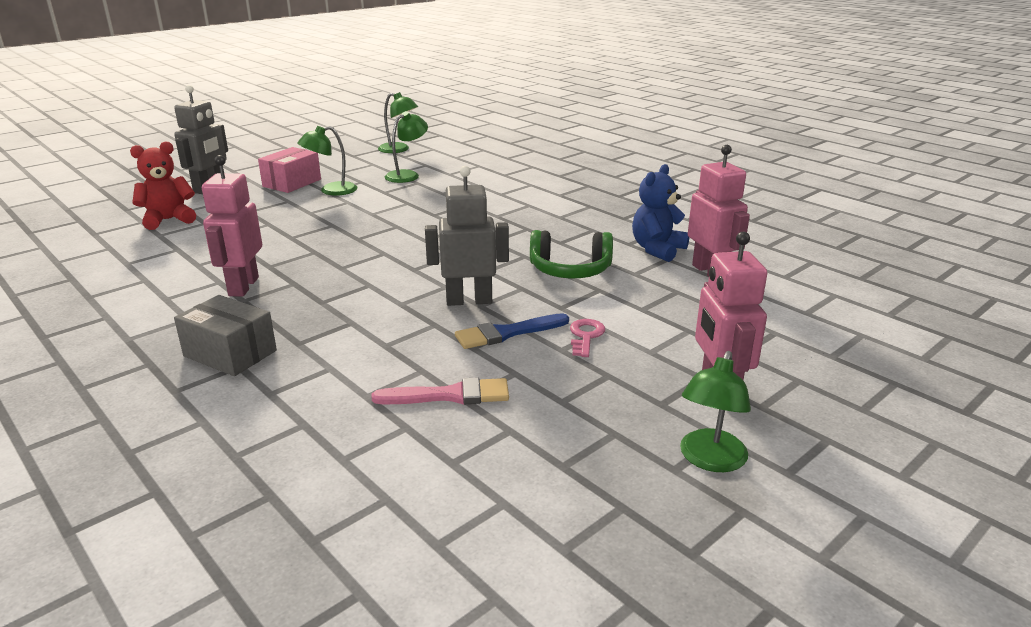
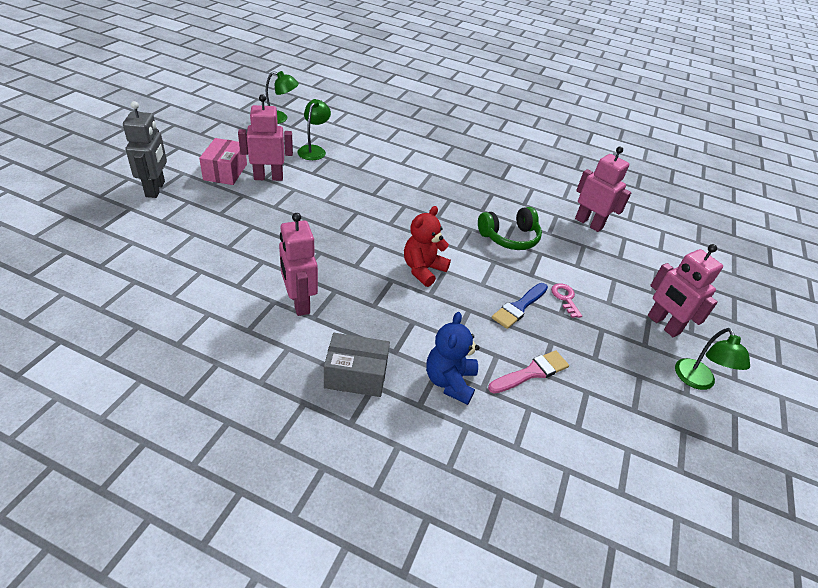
camera: 30 degrees left, 15 degrees up
(168, 220) = (156, 236): red teddy bear -> red teddy bear (423, 270)
(331, 191) = (268, 177): green lamp -> pink robot
(469, 301) = (471, 281): grey robot -> none
(657, 249) = (545, 207): blue teddy bear -> blue teddy bear (449, 381)

